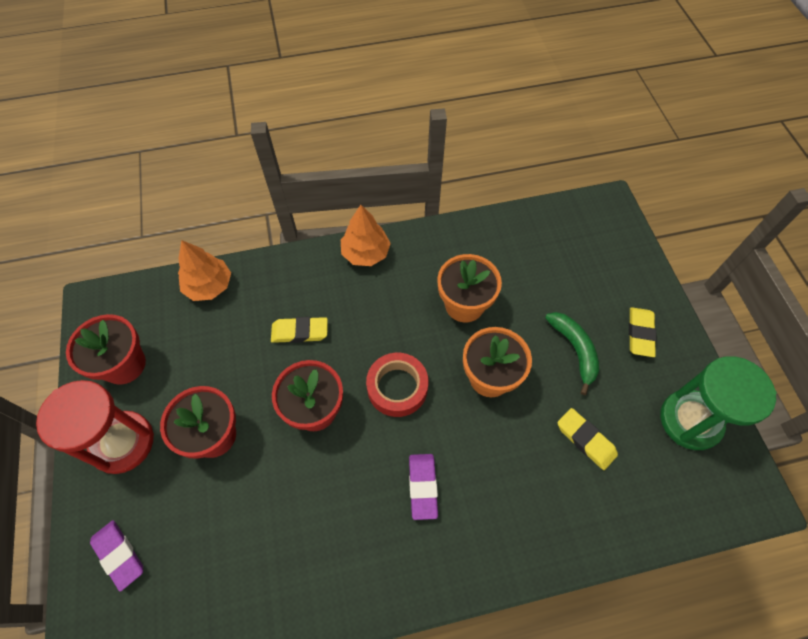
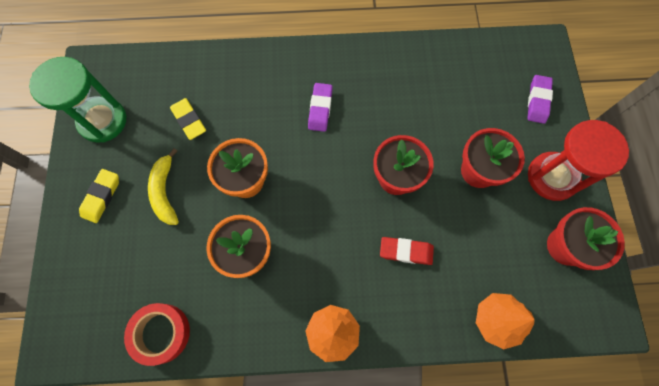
camera: 170 degrees left, 10 degrees up
(119, 555) = (537, 101): purple eraser -> purple eraser turned 45 degrees clockwise
(300, 332) = (406, 251): yellow eraser -> red eraser
(397, 387) = (325, 185): red tape -> red tape (161, 333)
(574, 350) = (165, 192): green banana -> yellow banana

